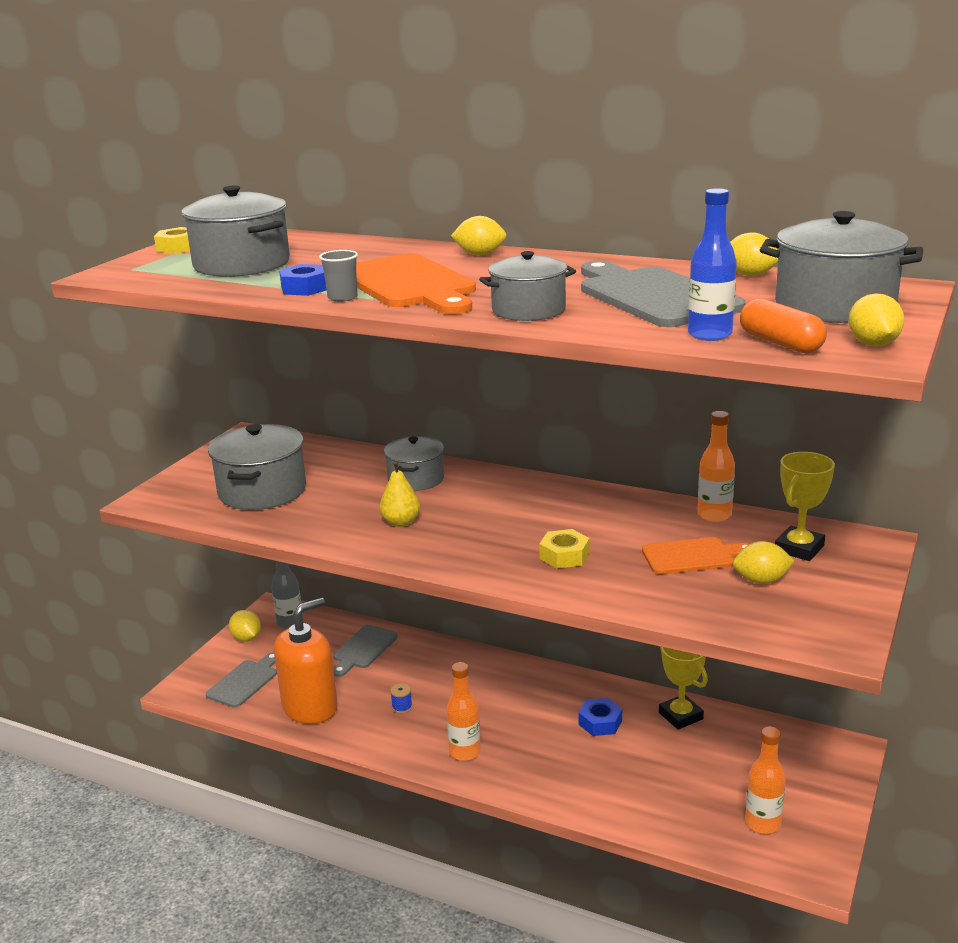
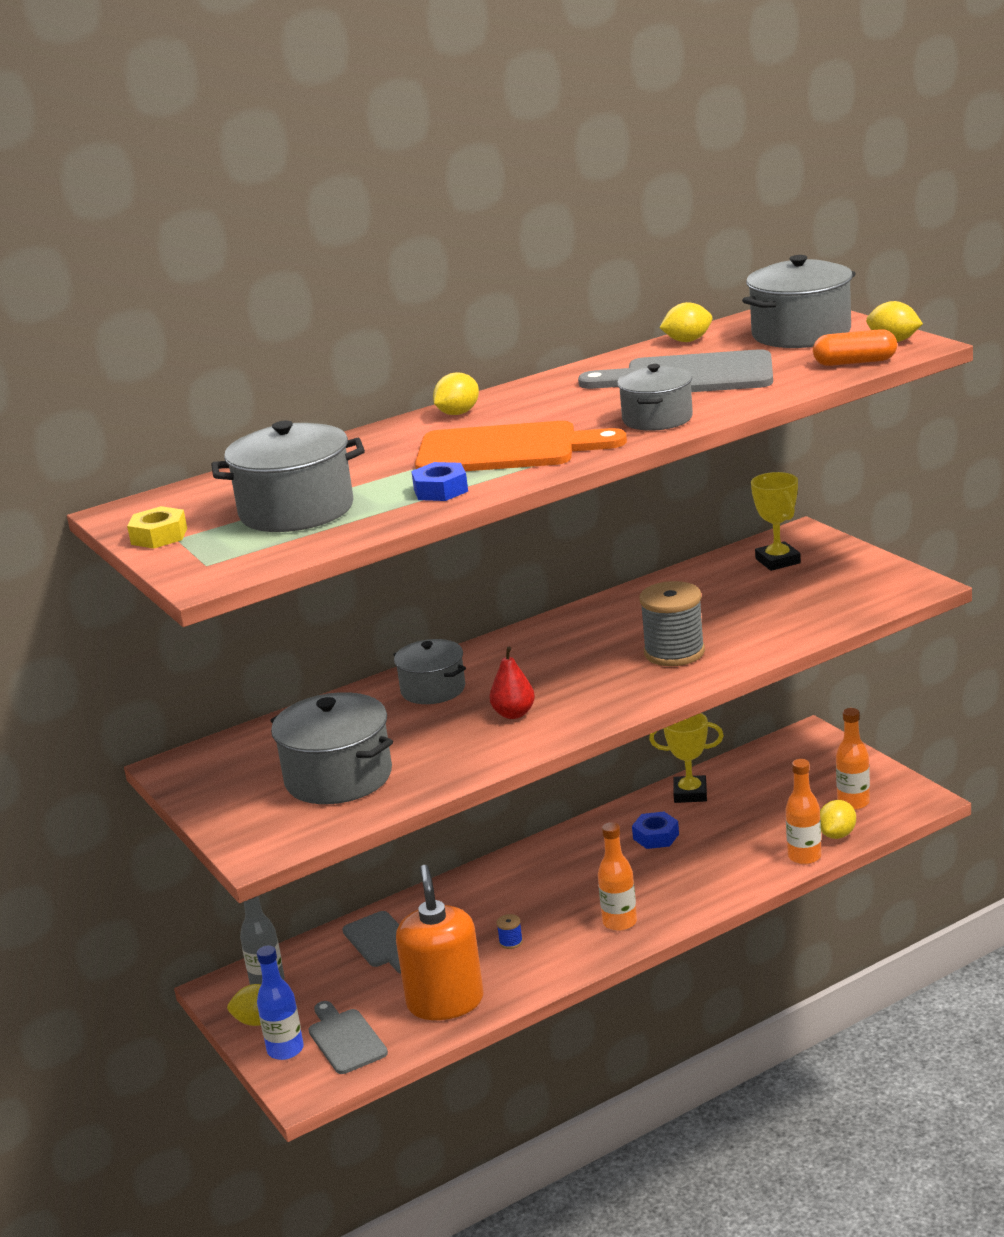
camera: 55 degrees left, 0 degrees up
(342, 298) = (501, 478): grey cup -> none
(401, 522) = (514, 714): yellow pear -> red pear
(564, 556) = (674, 652): yellow nut -> grey spool
(692, 556) = (740, 602): orange cutting board -> none
(709, 335) = (807, 377): blue bottle -> blue bottle (285, 1050)
(714, 515) = (686, 576): orange bottle -> orange bottle (804, 856)
(761, 581) = (806, 588): yellow lemon -> yellow lemon (837, 835)

